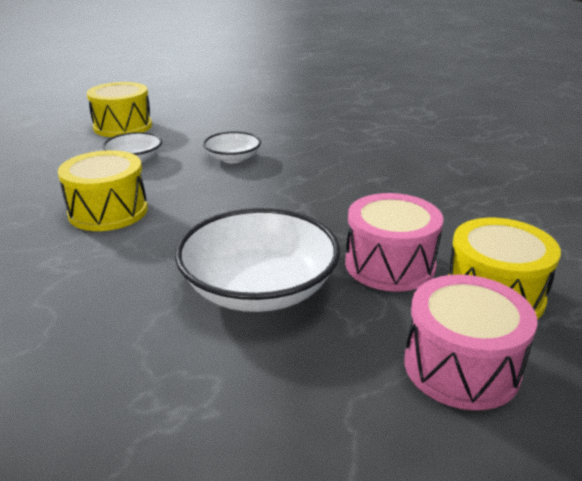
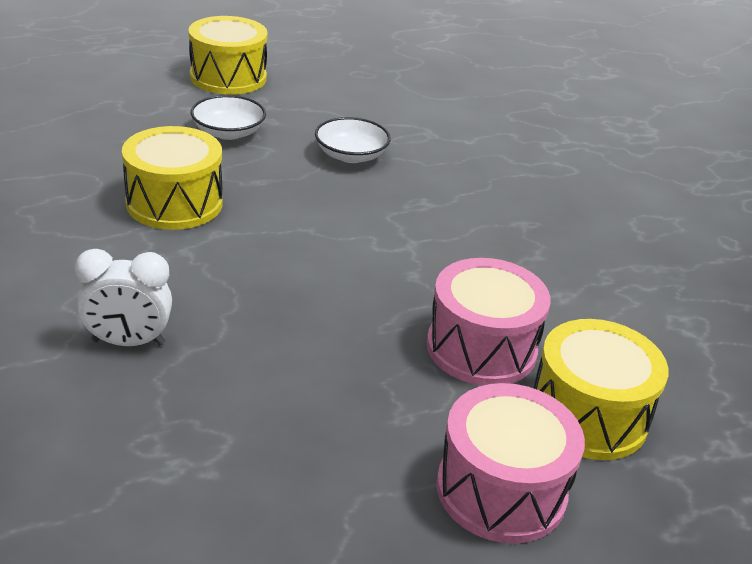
camera: 10 degrees right, 5 degrees up
(101, 320) = (128, 342): none -> white clock
(259, 288) = (314, 343): white bowl -> none

